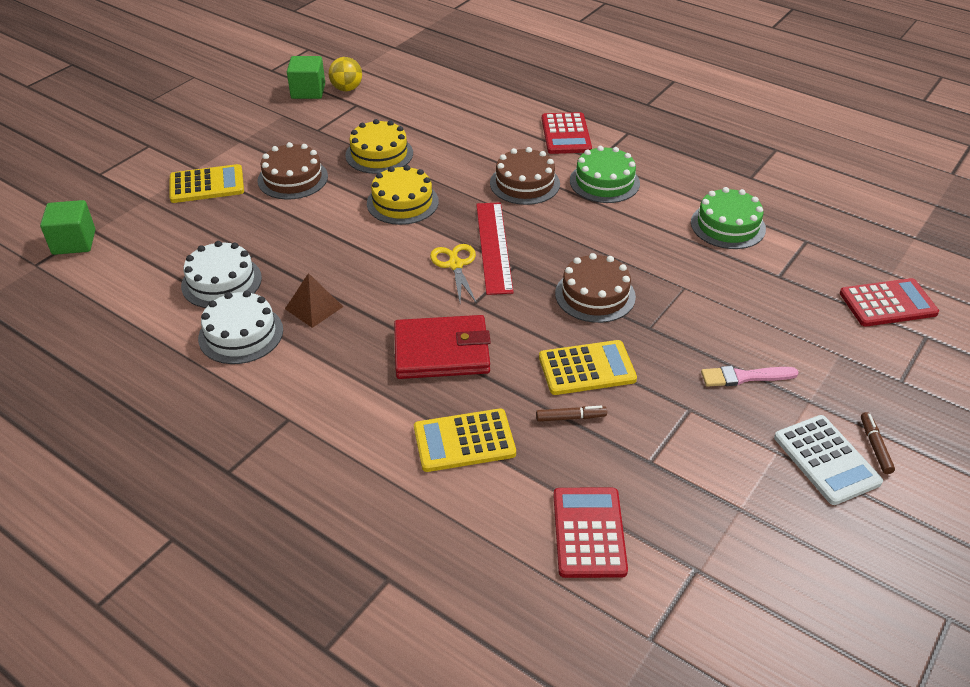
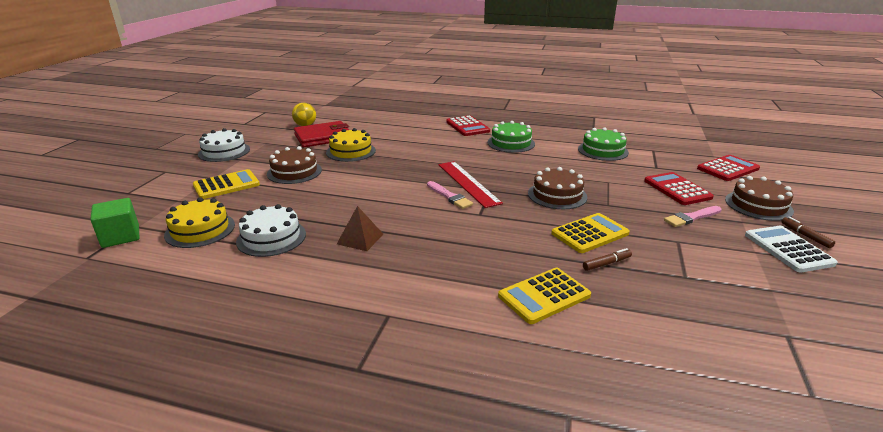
camera: 20 degrees left, 15 degrees down
(241, 334) = (308, 267): white cake -> white cake (224, 151)
(308, 91) = (278, 130): green cube -> none
(402, 202) = (385, 171): yellow cake -> yellow cake (200, 230)
(441, 351) = (479, 245): red wallet -> red wallet (323, 137)
(455, 265) = (449, 196): yellow scissors -> pink brush
(524, 183) = (461, 151): brown cake -> brown cake (758, 205)
(589, 532) = (691, 332): red calculator -> red calculator (677, 189)
(826, 460) = (788, 249): white calculator -> white calculator turned 150 degrees counterclockwise

